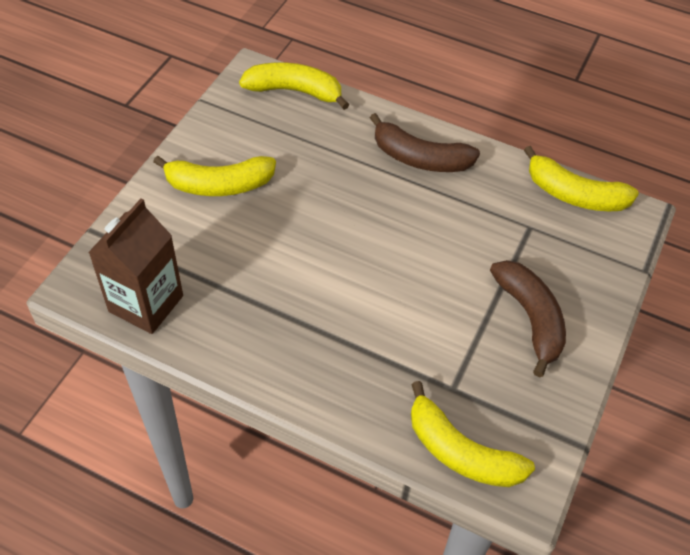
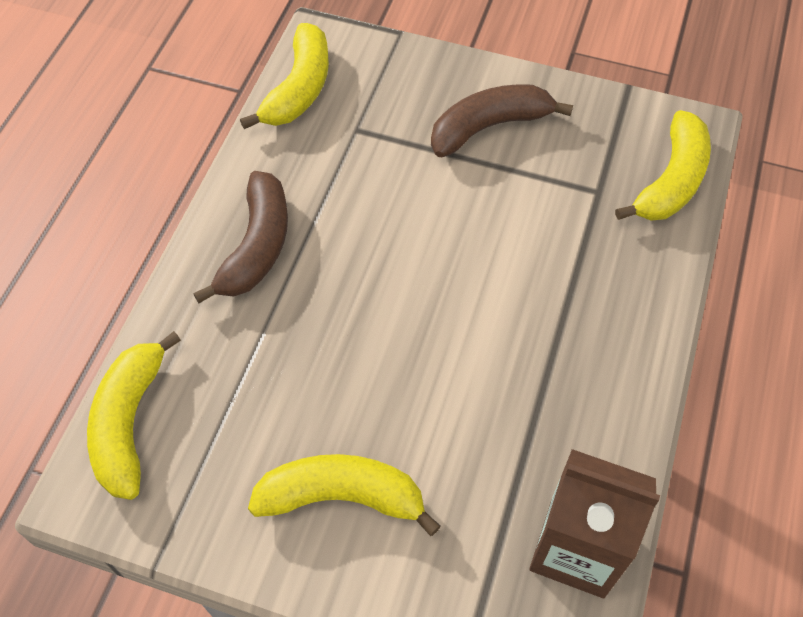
camera: 95 degrees left, 5 degrees up
(219, 185) = (342, 496): yellow banana -> yellow banana turned 75 degrees counterclockwise

